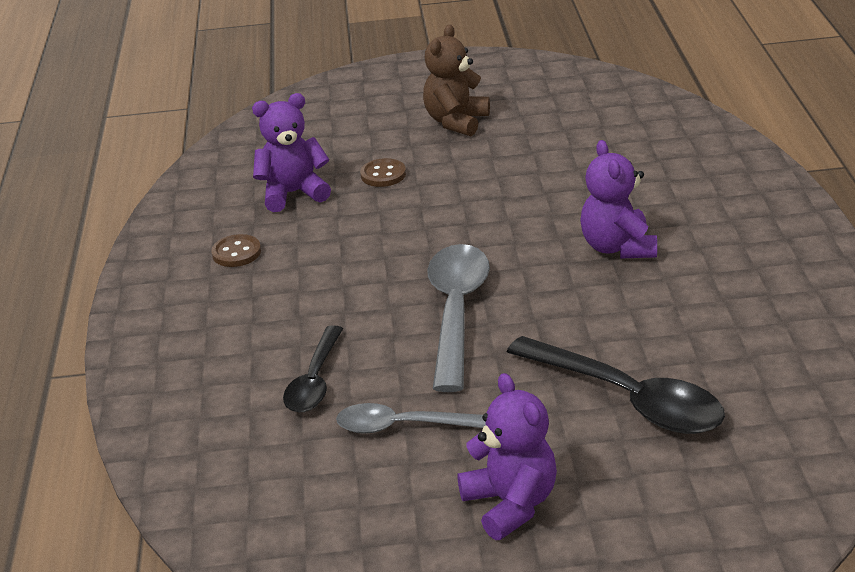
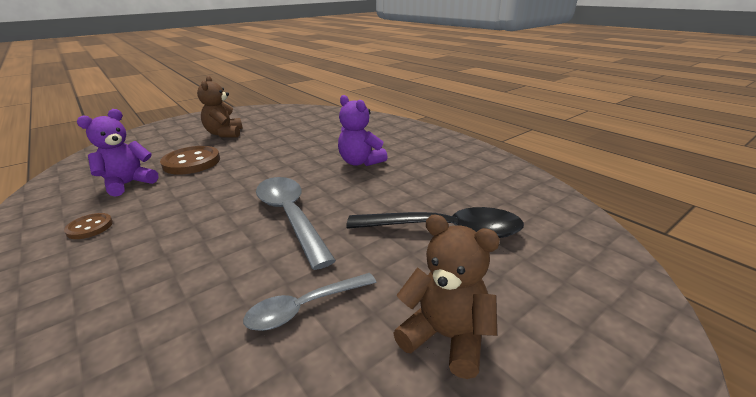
camera: 35 degrees left, 5 degrees down
(315, 381) = (202, 298): black spoon -> none
(383, 175) = (191, 162): brown button -> brown button, size x1.85
(511, 504) = (446, 337): purple teddy bear -> brown teddy bear

